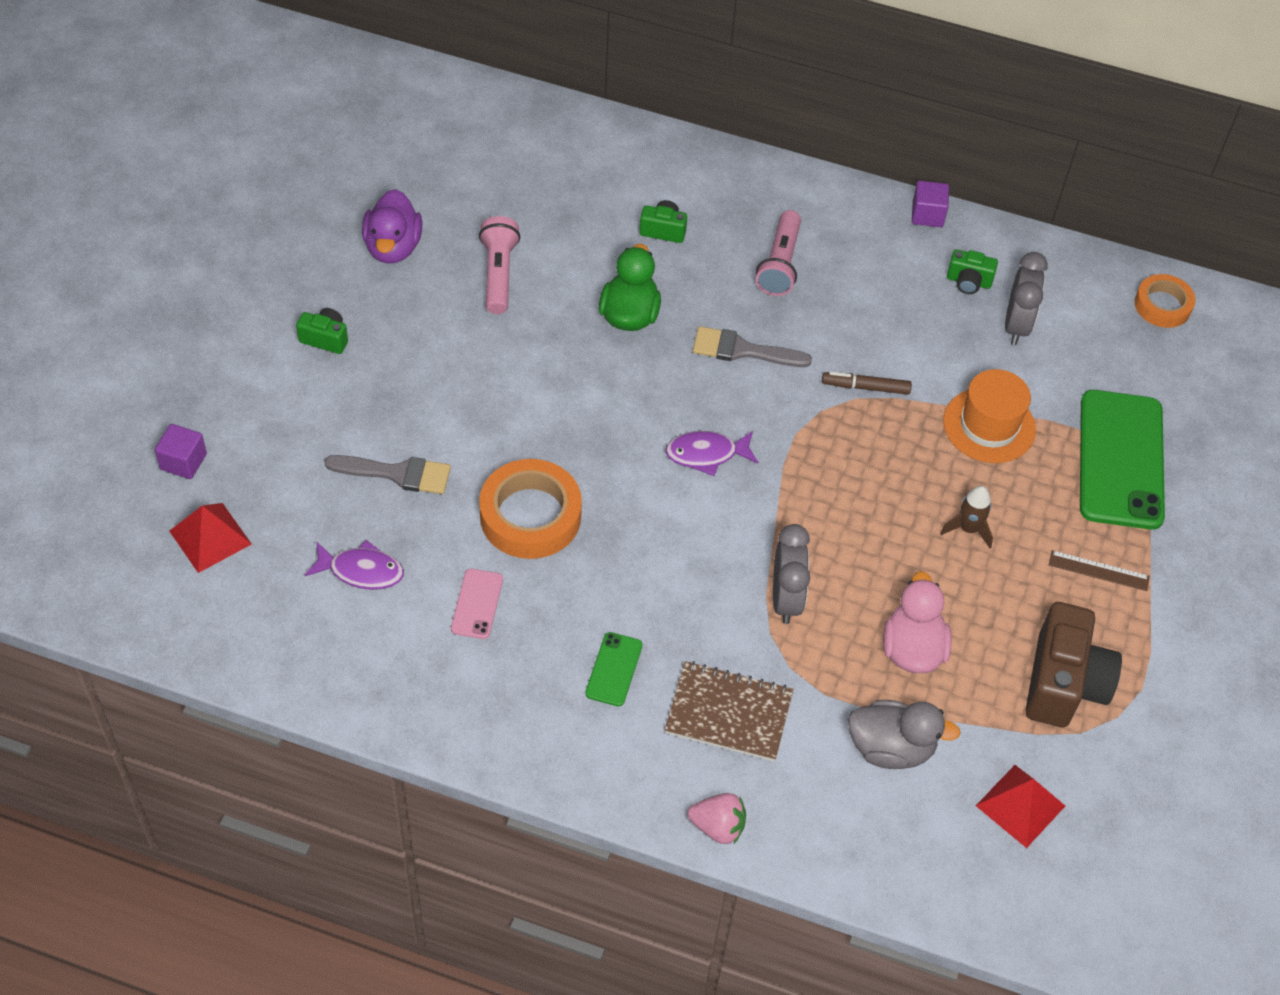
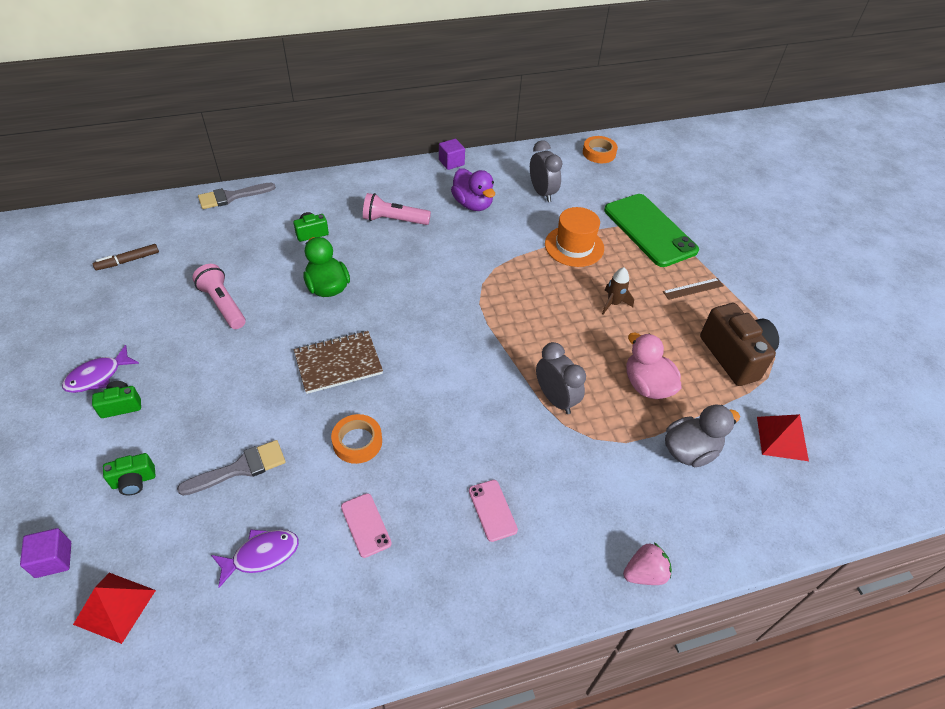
camera: 35 degrees left, 5 degrees down
(393, 247) = (135, 323): purple duck -> purple duck (472, 204)
(530, 516) = (357, 442): orange tape -> orange tape, size x0.62
(614, 669) = (492, 510): green phone -> pink phone
(706, 454) = (438, 341): purple fish -> purple fish (98, 376)
(728, 713) = (585, 491): brown notebook -> brown notebook (338, 363)
(742, 350) = (411, 274): grey brush -> grey brush (231, 196)
(779, 264) = (394, 220): pink flashlight -> pink flashlight turned 120 degrees clockwise
(865, 387) = (495, 259): brown marker -> brown marker (128, 261)
(968, 282) = (500, 184): green camera -> green camera (134, 481)

